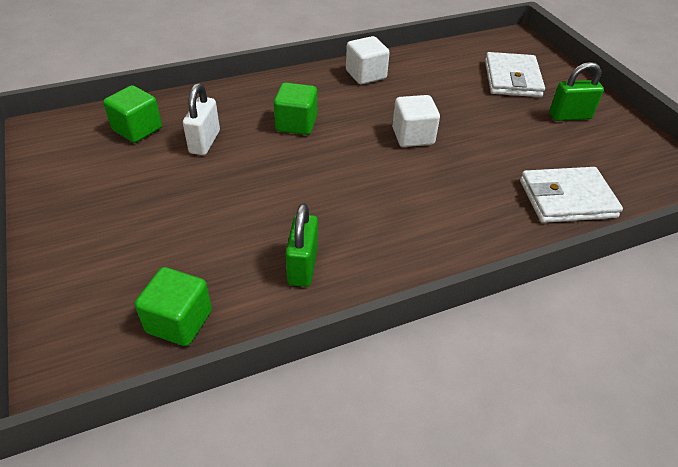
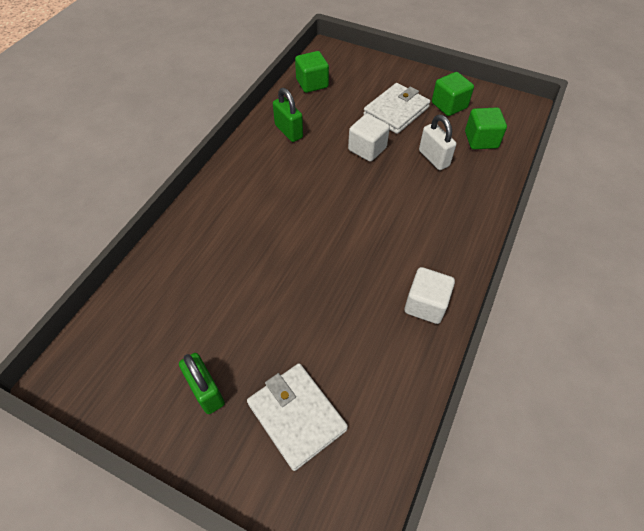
camera: 140 degrees right, 10 degrees up
(296, 124) = (405, 210): green cube -> green cube (449, 105)
(413, 136) = (318, 259): white cube -> white cube (367, 149)
(567, 199) = (166, 276): white wallet -> white wallet (396, 111)
(569, 116) = (206, 391): green padlock -> green padlock turned 75 degrees counterclockwise

